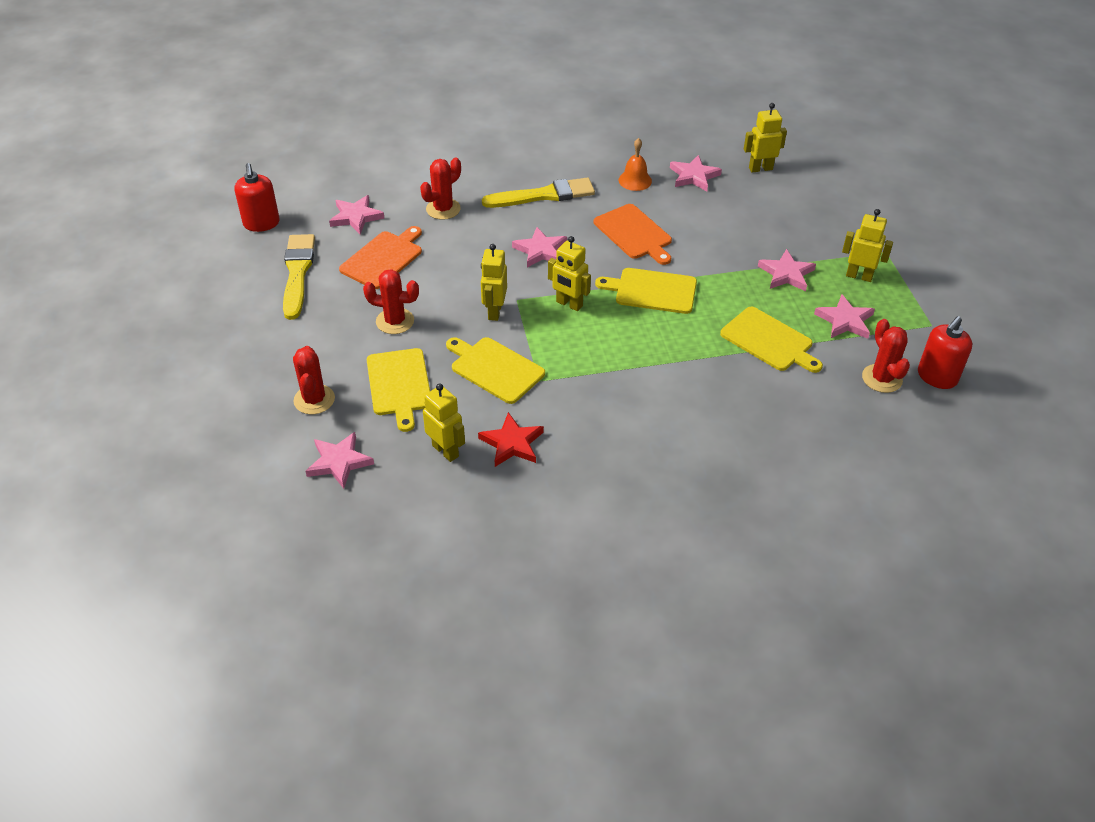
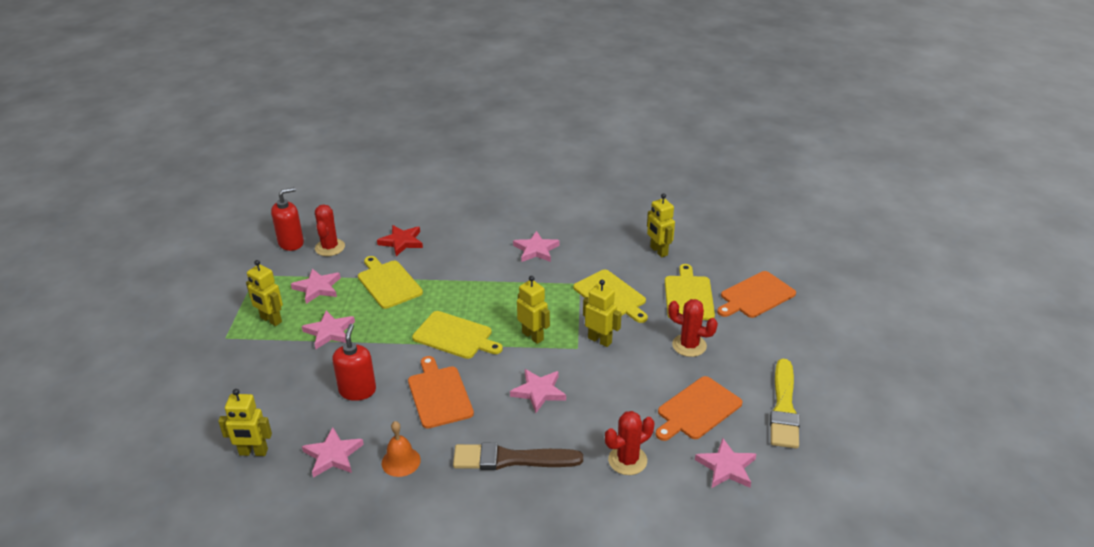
camera: 165 degrees left, 10 degrees down
(261, 223) = (834, 477): red soap dispenser -> red soap dispenser (357, 390)
(314, 400) = (755, 296): red cactus -> orange cutting board
(339, 462) = (734, 255): pink star -> pink star (536, 250)
(494, 311) = (600, 340): yellow robot -> yellow robot turned 75 degrees counterclockwise
(512, 443) = (611, 249): red star -> red star (401, 242)
(543, 195) = (511, 459): yellow brush -> brown brush

